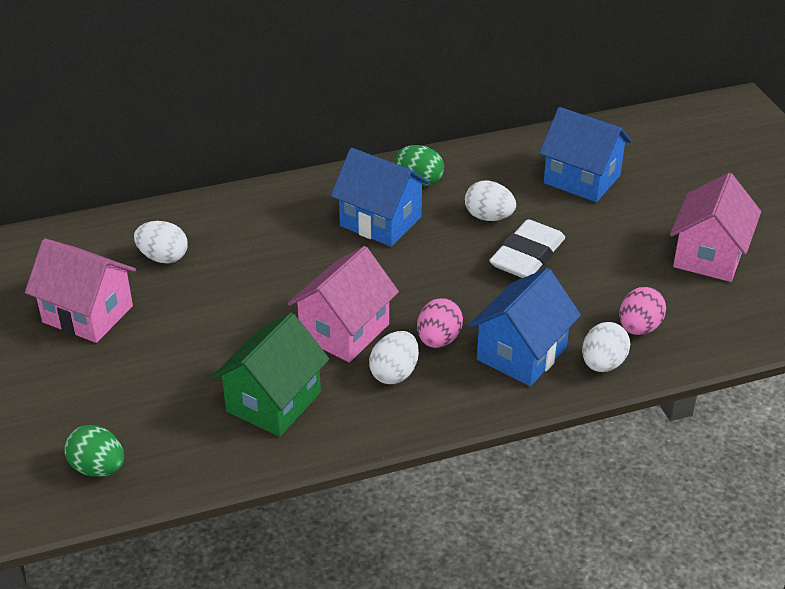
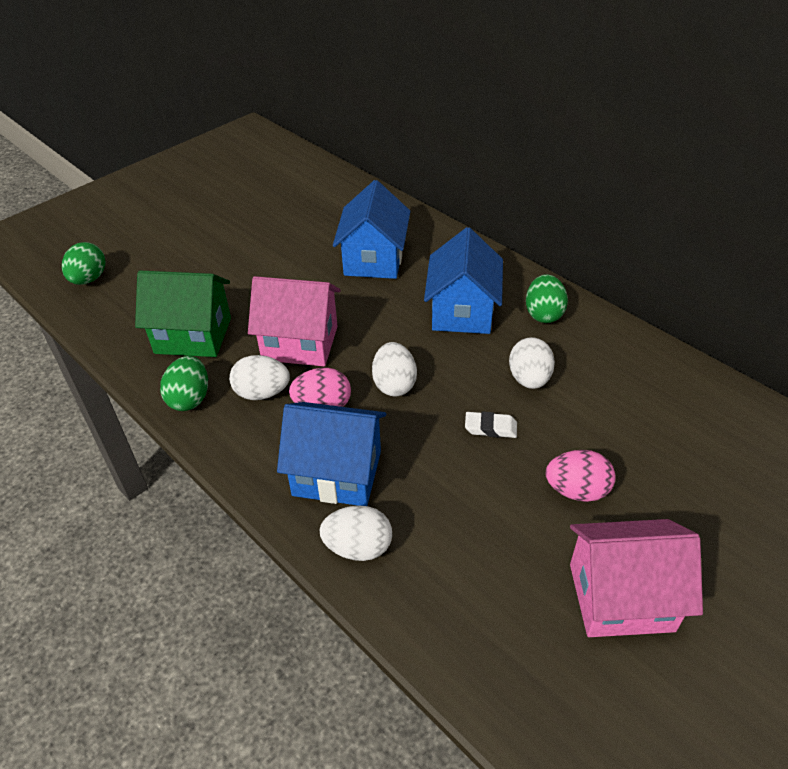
camera: 65 degrees right, 5 degrees up
(88, 314) = (244, 213): pink house -> none
(163, 257) = (328, 220): white egg -> white egg (394, 384)
(367, 424) = (190, 398): none -> green egg
(527, 256) = (490, 428): white eraser -> white eraser, size x0.49
(581, 179) = (658, 430): blue house -> blue house (374, 259)
(639, 328) = (437, 563): pink egg -> pink egg (576, 490)

